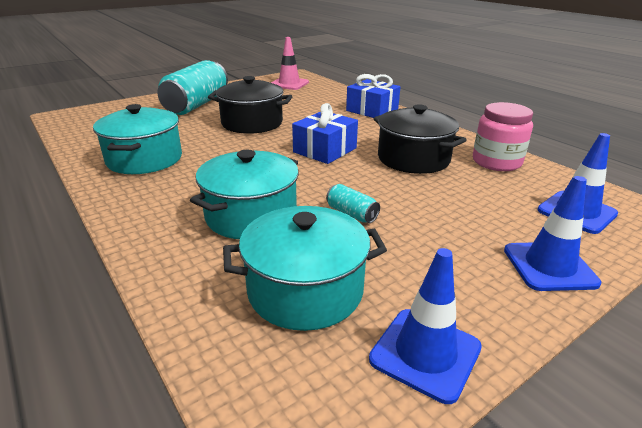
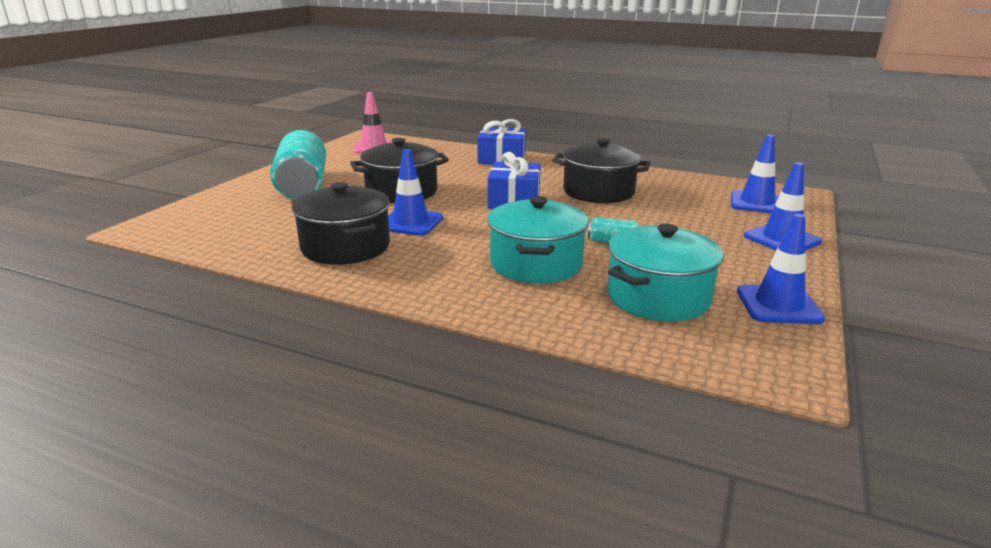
camera: 30 degrees left, 5 degrees down
(144, 159) = (345, 247): turquoise pot -> black pot
(217, 150) = (410, 223): none -> blue traffic cone
(496, 162) = (662, 181): pink jar -> none

